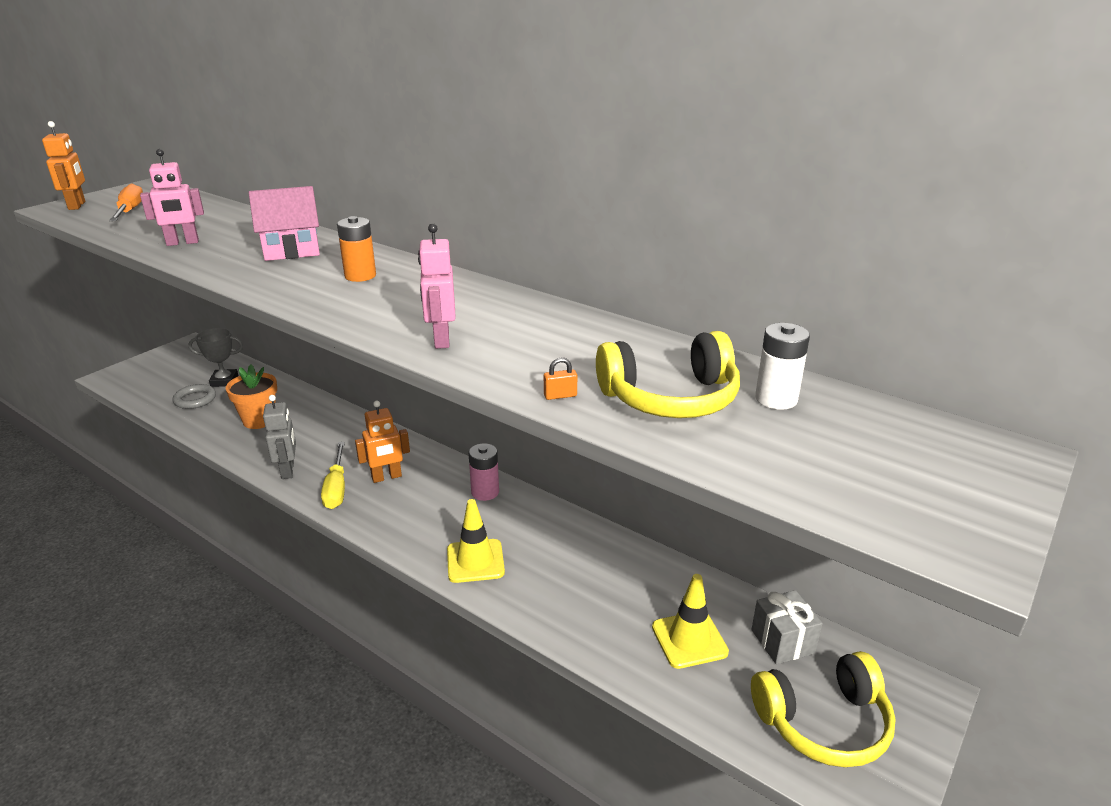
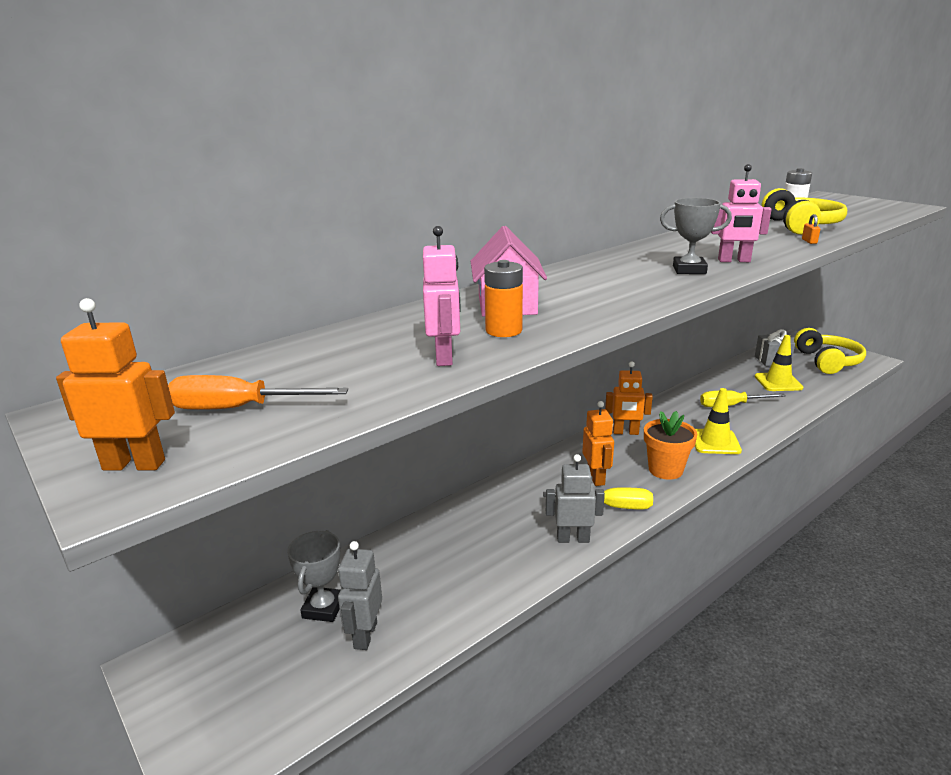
camera: 75 degrees left, 5 degrees down
(195, 399) = (365, 635): grey ring -> grey robot
(259, 420) = (454, 566): orange flower pot -> orange flower pot (665, 470)
(360, 276) = (595, 281): orange battery -> orange battery (503, 330)
(399, 315) = (689, 270): none -> grey trophy
(485, 492) = (625, 432): pink battery -> orange robot
(584, 581) = (731, 405): none -> yellow screwdriver

